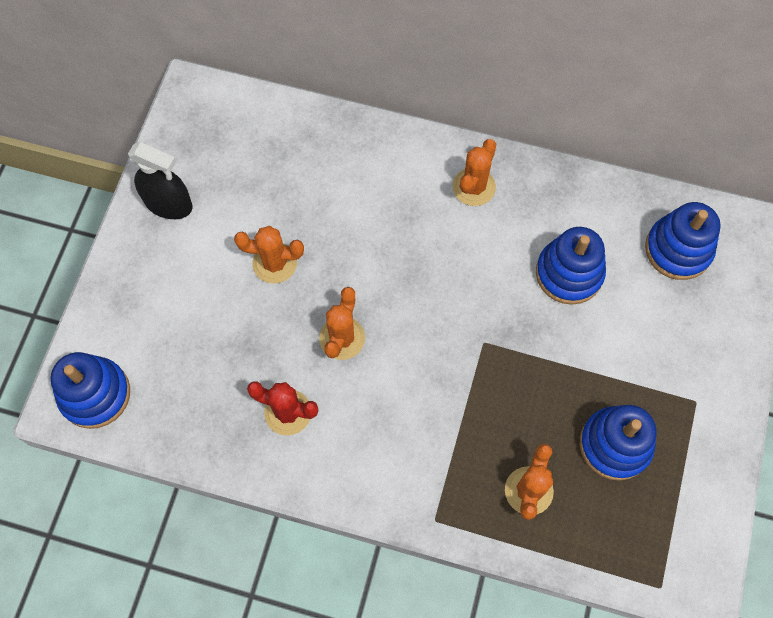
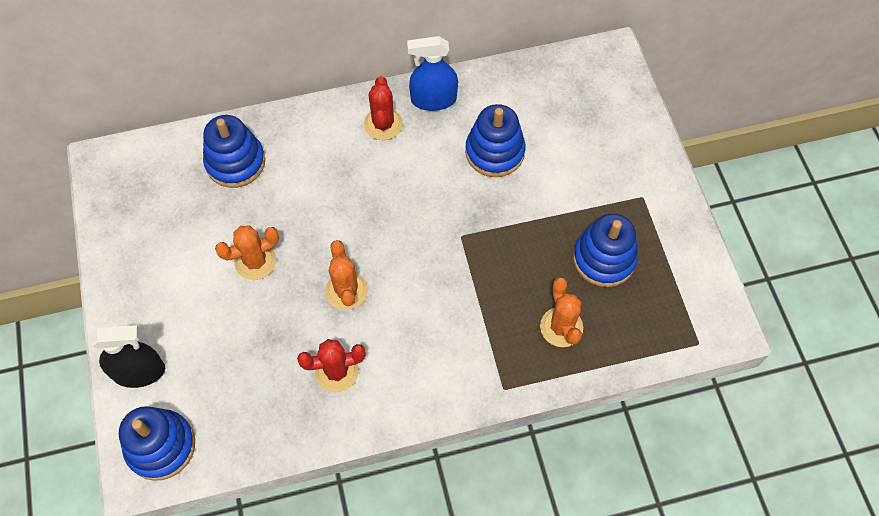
camera: 30 degrees left, 5 degrees down
(168, 203) = (134, 260): black spray bottle -> black spray bottle (139, 372)
(474, 187) = (383, 124): orange cactus -> red cactus
(539, 186) = (433, 99): none -> blue spray bottle
(678, 249) = (564, 95): blue stacking toy -> blue stacking toy (235, 162)

